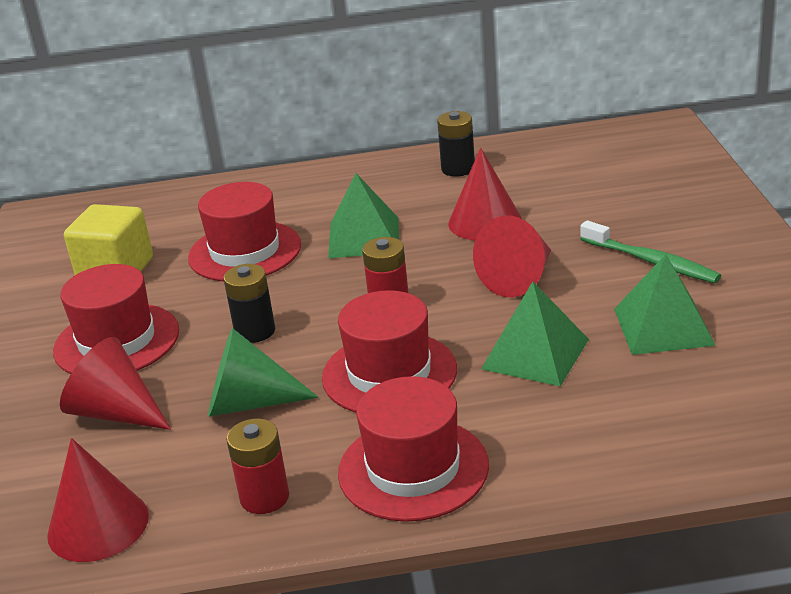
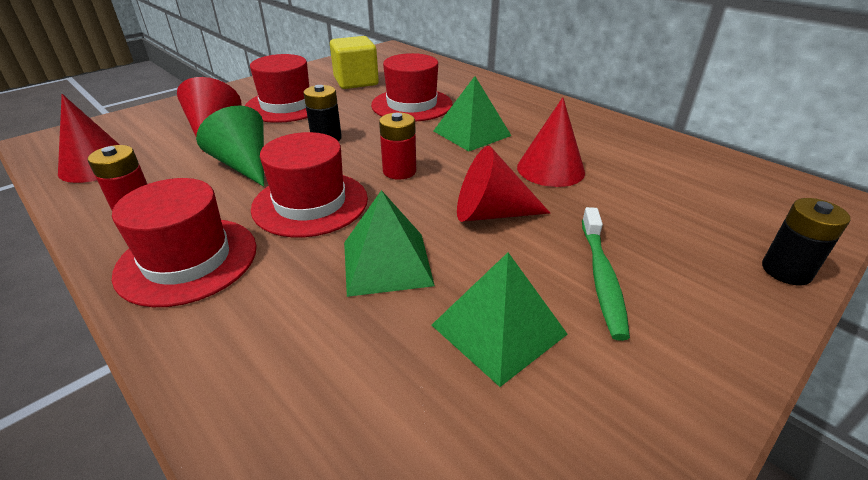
camera: 50 degrees right, 5 degrees up
(458, 169) = (604, 133): black battery -> black battery (786, 271)

